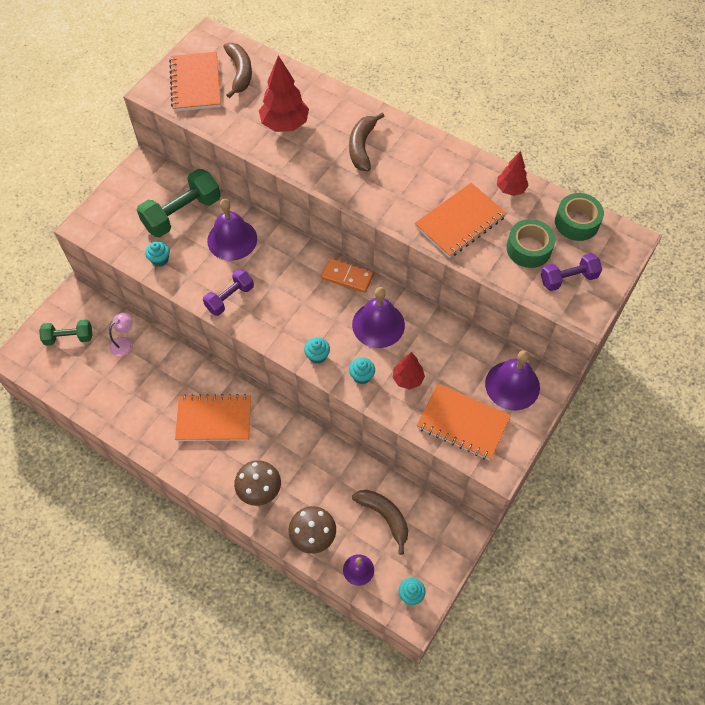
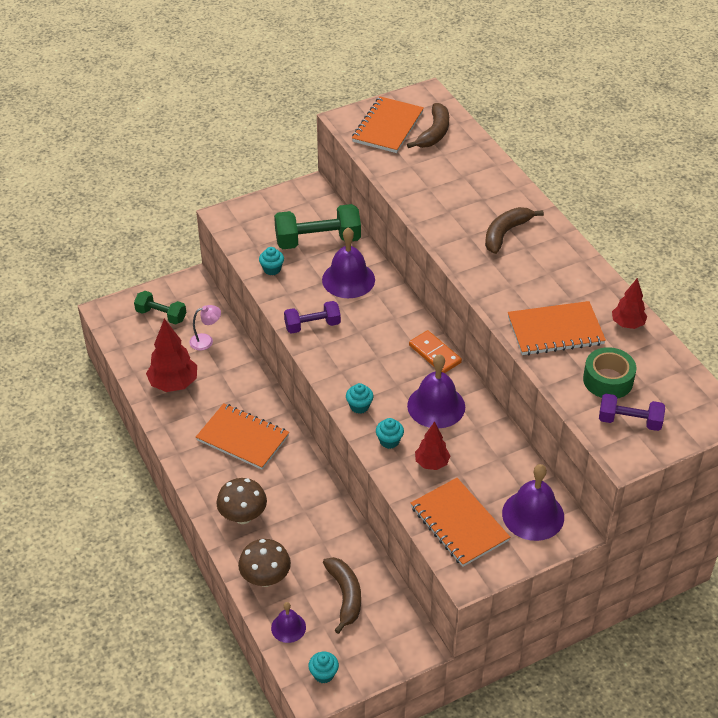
camera: 30 degrees right, 15 degrees down
(285, 124) = (445, 189): red tree -> red tree (173, 384)
(576, 222) = (675, 378): green tape -> none

